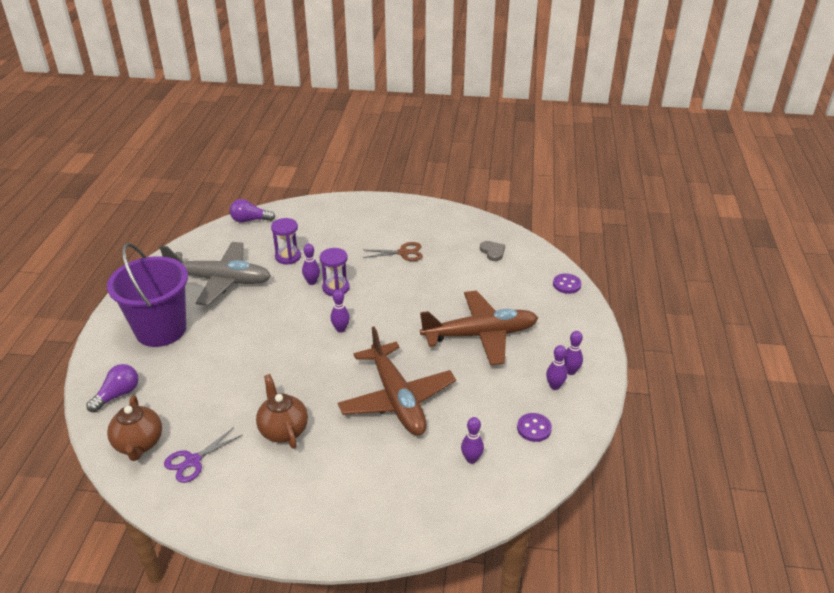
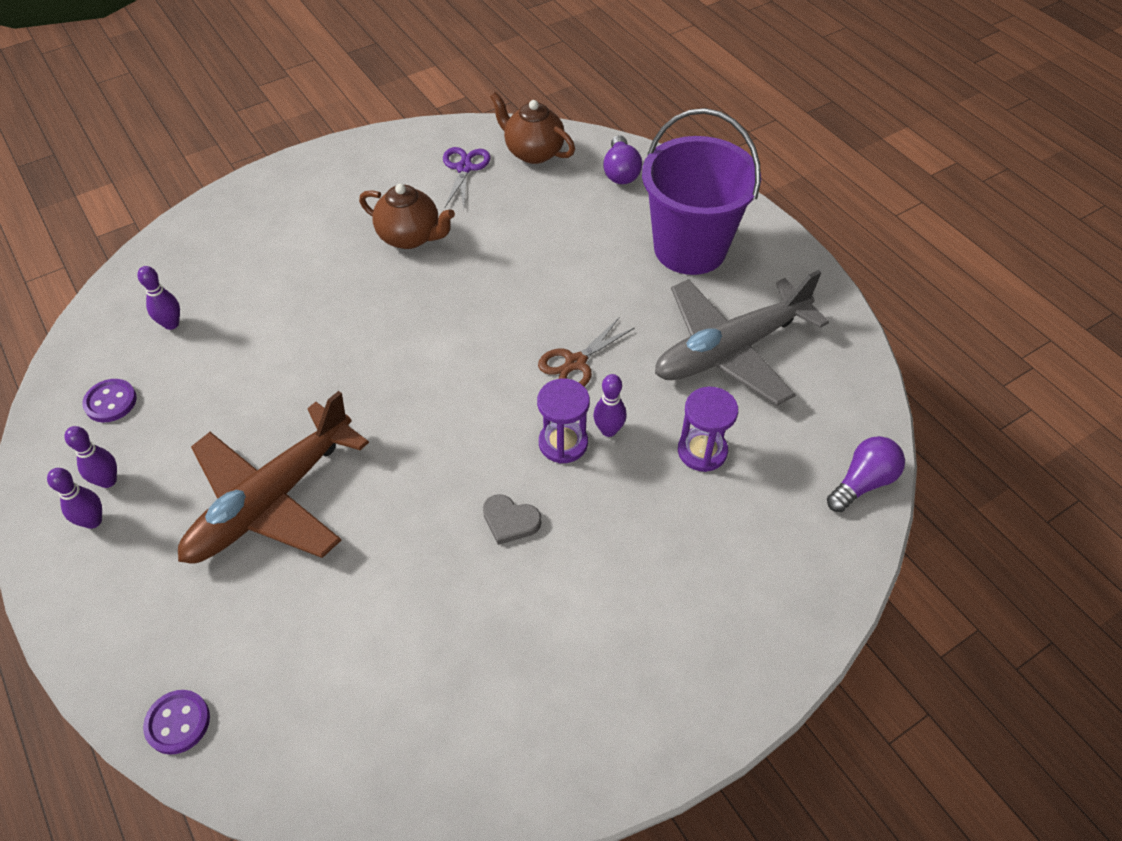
camera: 140 degrees right, 15 degrees up
(341, 329) = (480, 383): purple bowling pin -> none
(397, 399) = (315, 338): brown plane -> none
(403, 253) = (537, 592): brown scissors -> brown scissors (575, 363)
(492, 252) = (377, 717): grey heart -> grey heart (510, 521)

